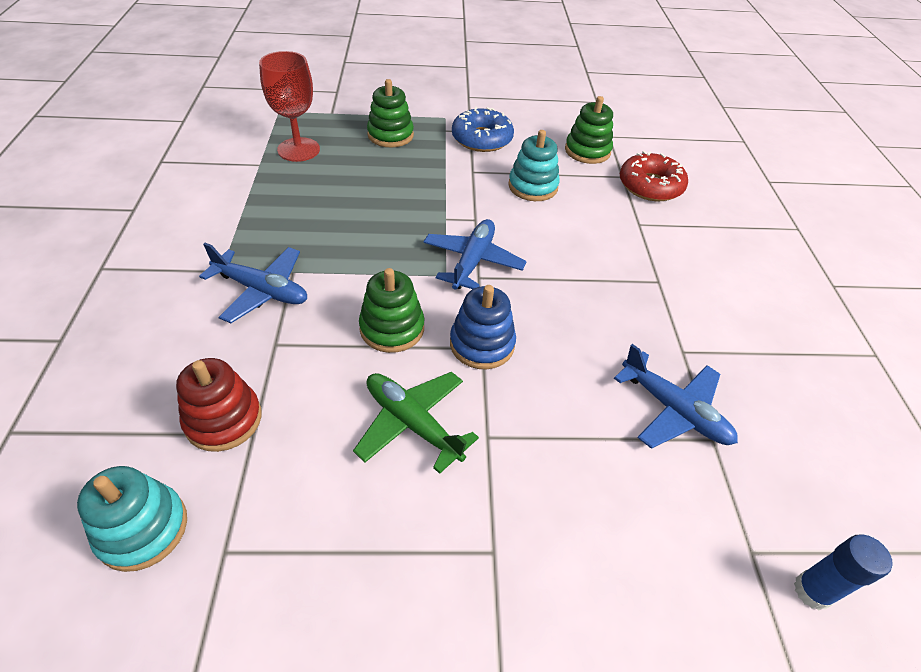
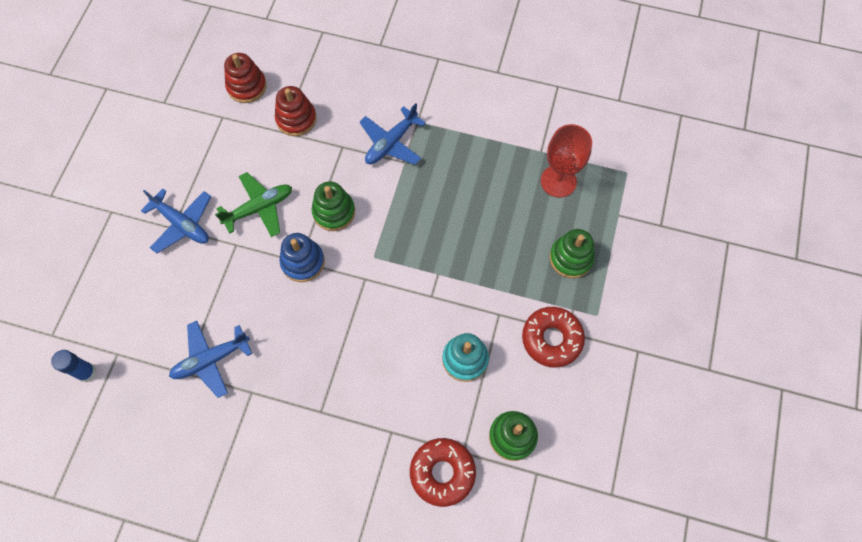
camera: 110 degrees right, 20 degrees up
(143, 529) = (247, 86): turquoise stacking toy -> red stacking toy
(473, 261) = (382, 279): blue plane -> blue plane (182, 224)
(482, 139) = (551, 339): blue donut -> red donut

